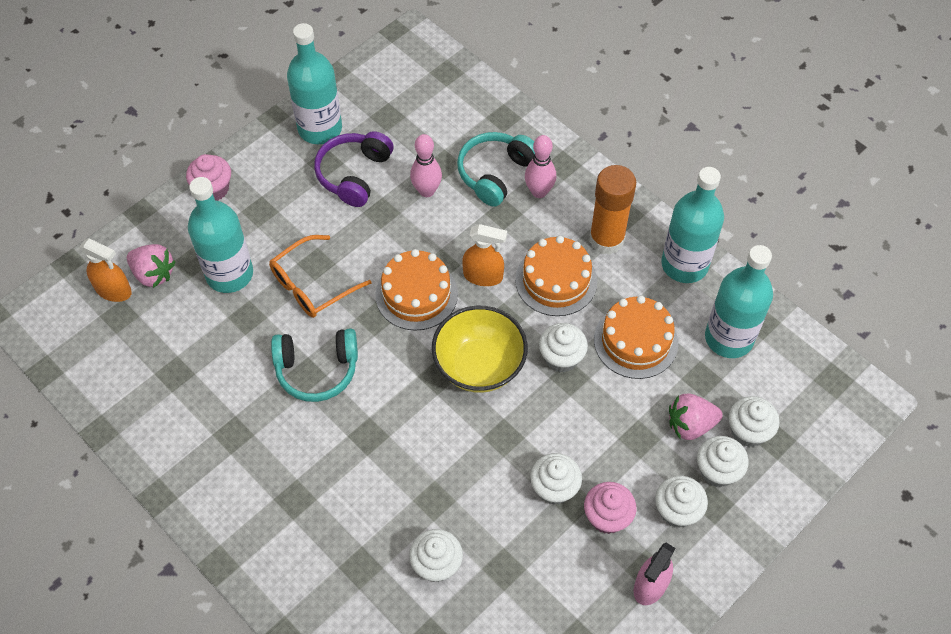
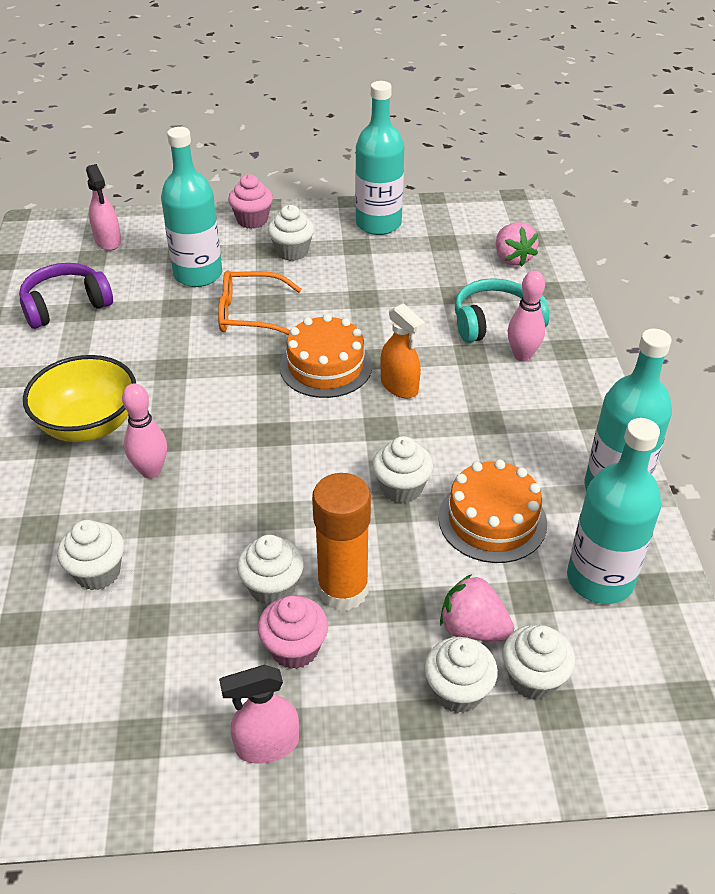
camera: 40 degrees right, 15 degrees down
(114, 290) = (108, 241): orange spray bottle -> pink spray bottle
(153, 274) = (146, 246): pink strawberry -> pink strawberry (512, 259)
(317, 370) = (183, 370): turquoise headphones -> none
(354, 174) = (370, 264): purple headphones -> purple headphones (66, 305)
(427, 191) = (419, 304): pink bowling pin -> pink bowling pin (151, 471)
(479, 365) = (318, 448): yellow bowl -> yellow bowl (89, 425)
(556, 280) = (464, 427): orange cake -> none
(606, 239) = (550, 424): orange glue stick -> orange glue stick (343, 590)
(677, 511) = (372, 696): white cupcake -> white cupcake (292, 252)

